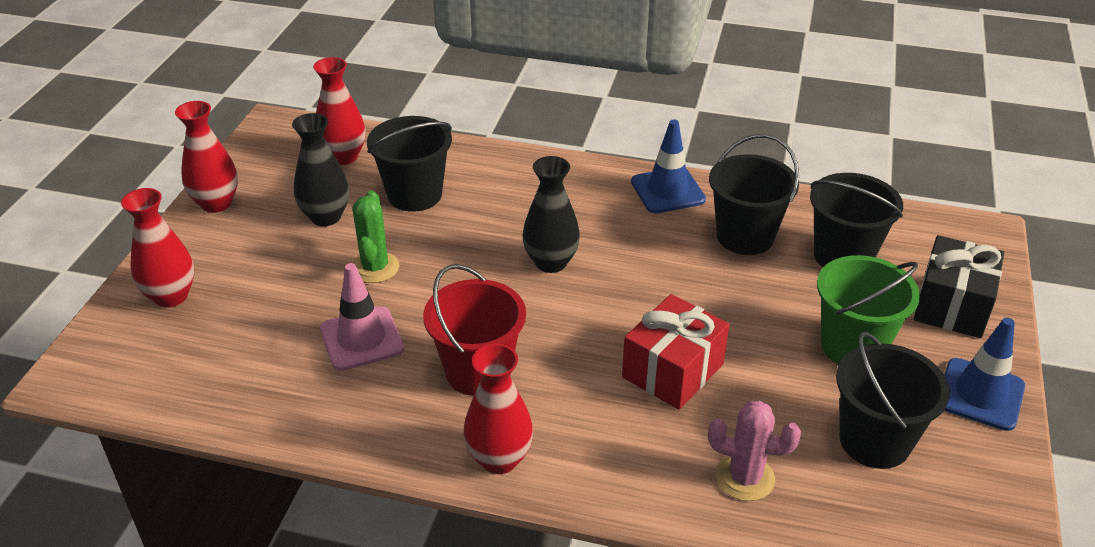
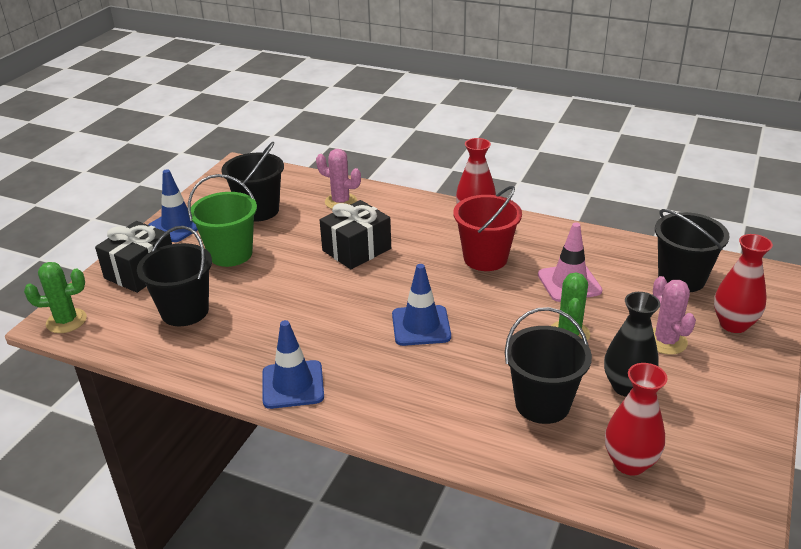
camera: 170 degrees left, 5 degrees down
(216, 203) = (745, 412): red vase -> none
(264, 268) = (665, 341): none -> pink cactus
(551, 262) = (421, 326): black vase -> blue traffic cone
(673, 371) = (356, 249): red gift -> black gift
(745, 236) = (250, 334): black bucket -> black bucket (681, 278)
(970, 233) = (66, 321): none -> green cactus

